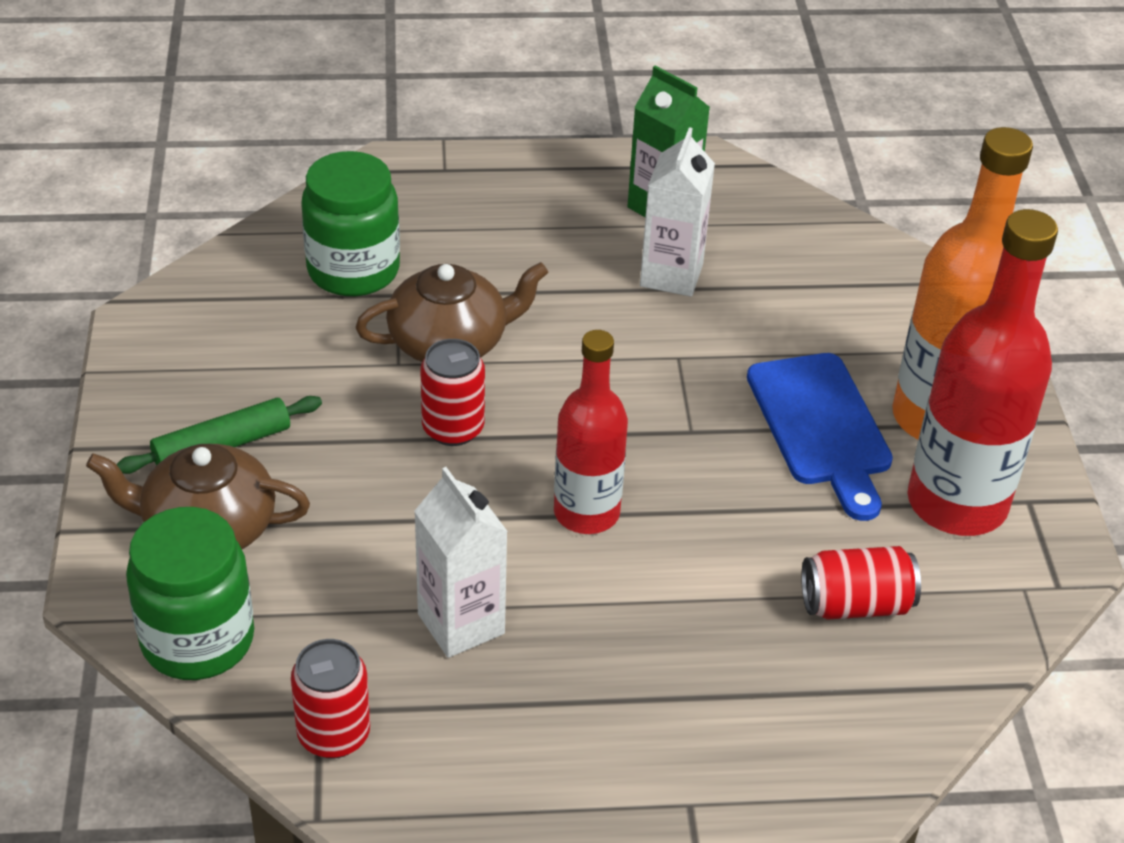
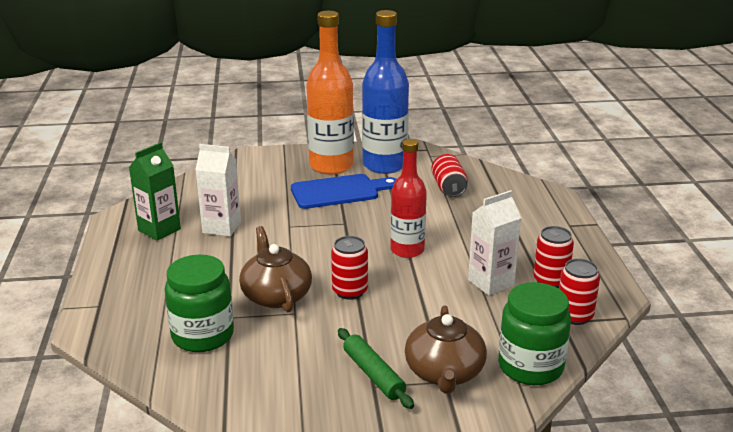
camera: 90 degrees left, 15 degrees down
(460, 720) = (550, 280): none -> red can
(957, 503) = (384, 165): red bottle -> blue bottle

